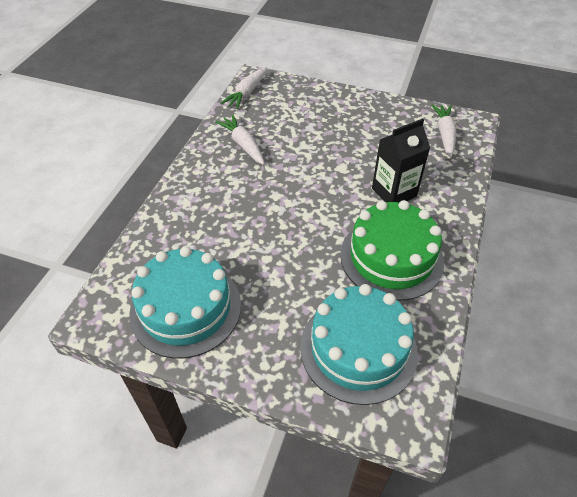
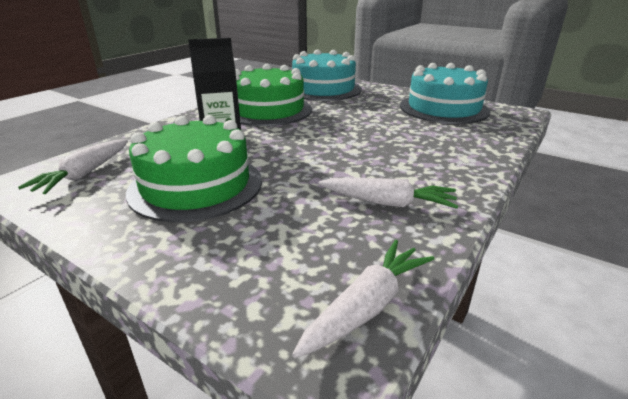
camera: 165 degrees left, 20 degrees down
(243, 144) = (388, 203): white carrot -> white carrot turned 60 degrees counterclockwise
(365, 138) = (196, 185): none -> green cake

